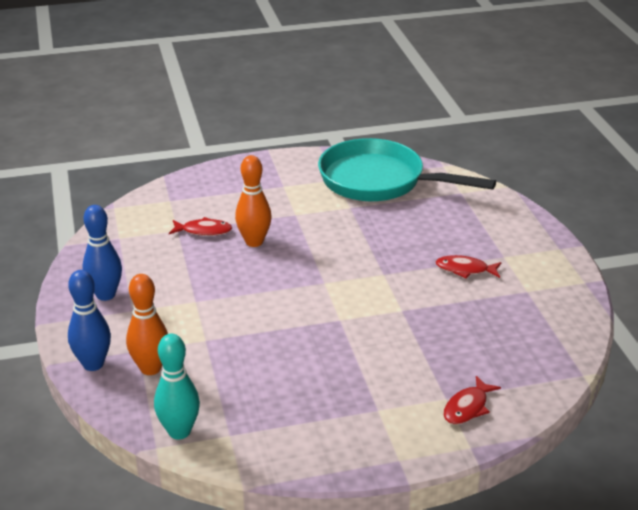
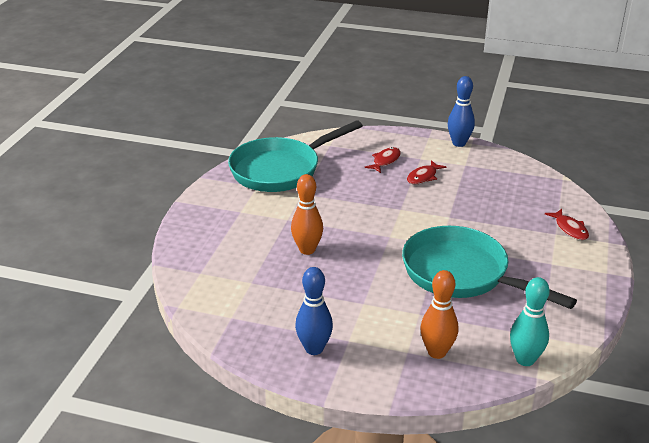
camera: 60 degrees left, 0 degrees up
(93, 364) = (409, 382): blue bowling pin -> blue bowling pin (459, 143)
(204, 231) = (267, 269): red fish -> red fish (385, 161)
(297, 349) = (462, 274): none -> turquoise pan

